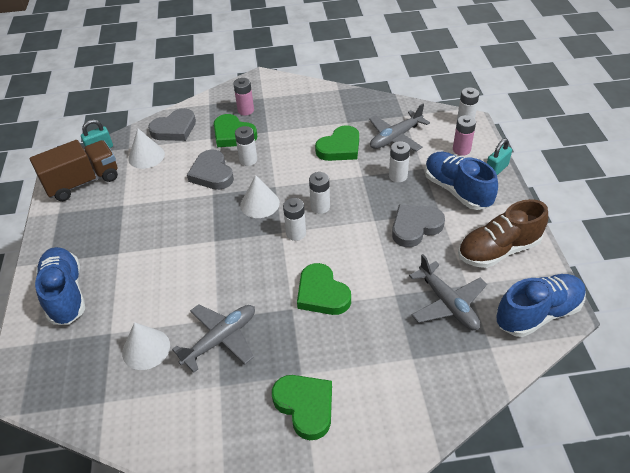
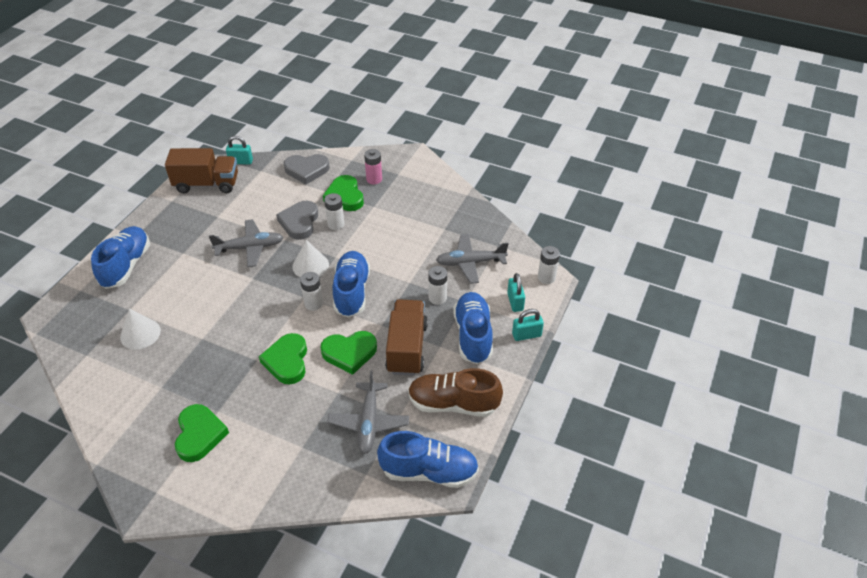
camera: 30 degrees right, 0 degrees up
(146, 156) = (267, 184): white cone -> none
(221, 339) = (191, 355): grey plane -> grey plane (250, 247)
(320, 207) = (351, 292): white battery -> blue shoe
(340, 148) = (416, 249): green heart -> green heart (349, 353)
(415, 227) = (407, 348): grey heart -> brown truck
(461, 150) = (515, 302): pink battery -> turquoise padlock

